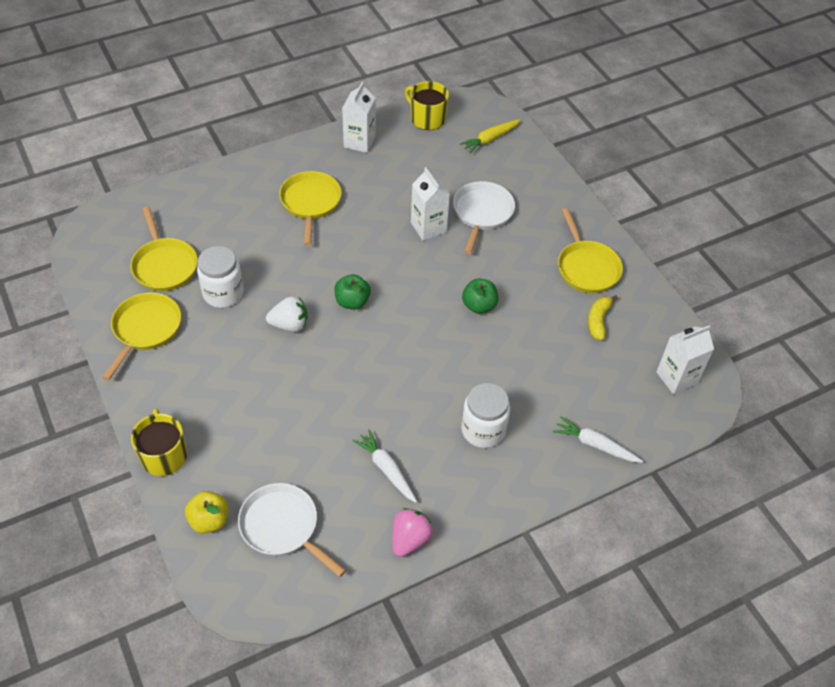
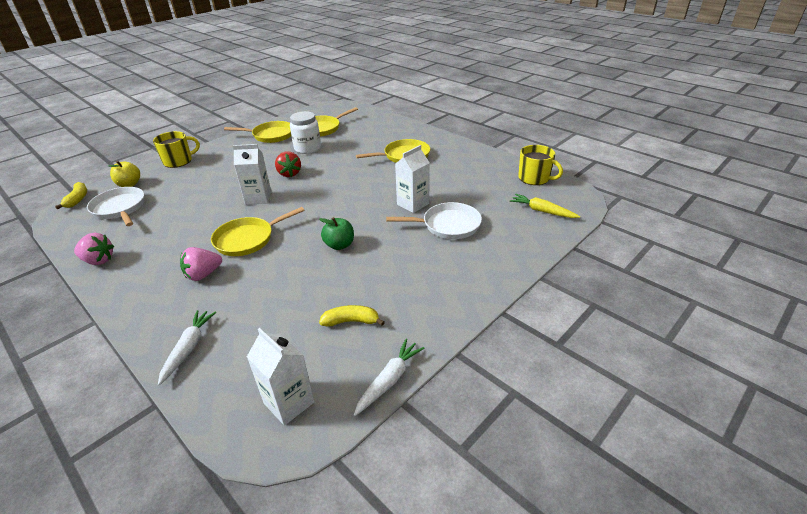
camera: 75 degrees right, 15 degrees down
(221, 589) = (77, 199): none -> yellow banana
(282, 527) = (120, 208): white pan -> white pan turned 60 degrees counterclockwise
(289, 325) = (289, 174): white strawberry -> red strawberry
(352, 302) = (319, 190): green apple -> none
(359, 142) = (480, 159): white carton -> white carton (258, 198)
(386, 469) = (164, 237): white carrot -> white carrot (389, 380)
(427, 118) = (534, 178): yellow mug -> yellow mug turned 105 degrees clockwise
(483, 430) = (203, 274): white jar -> pink strawberry
(586, 267) = (420, 300): yellow pan -> yellow pan (248, 239)

